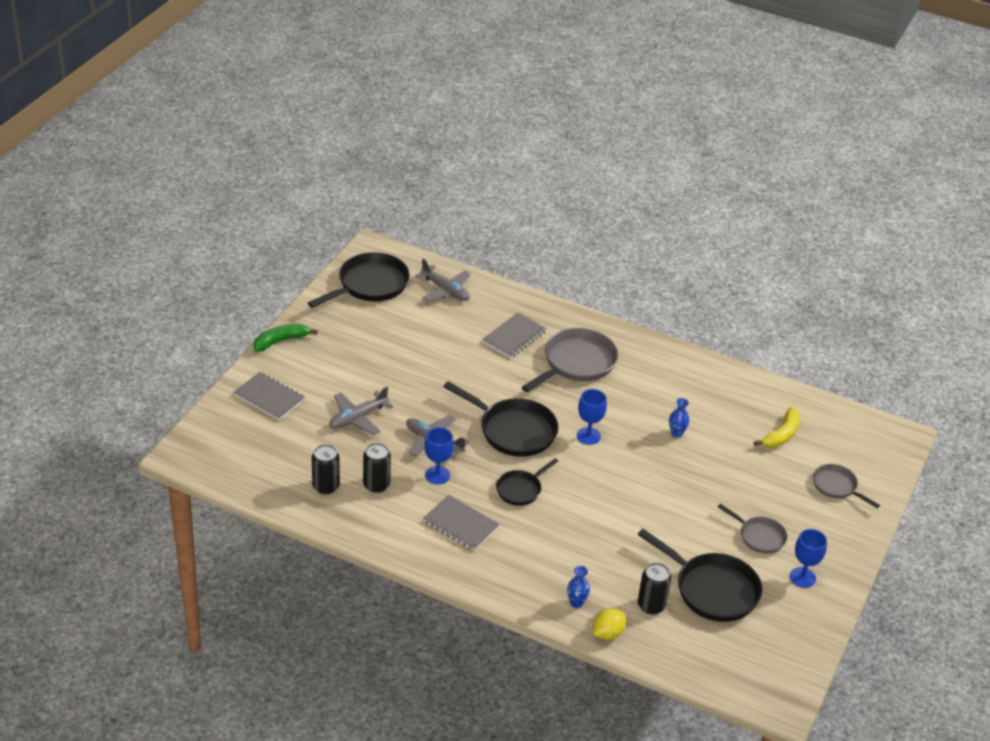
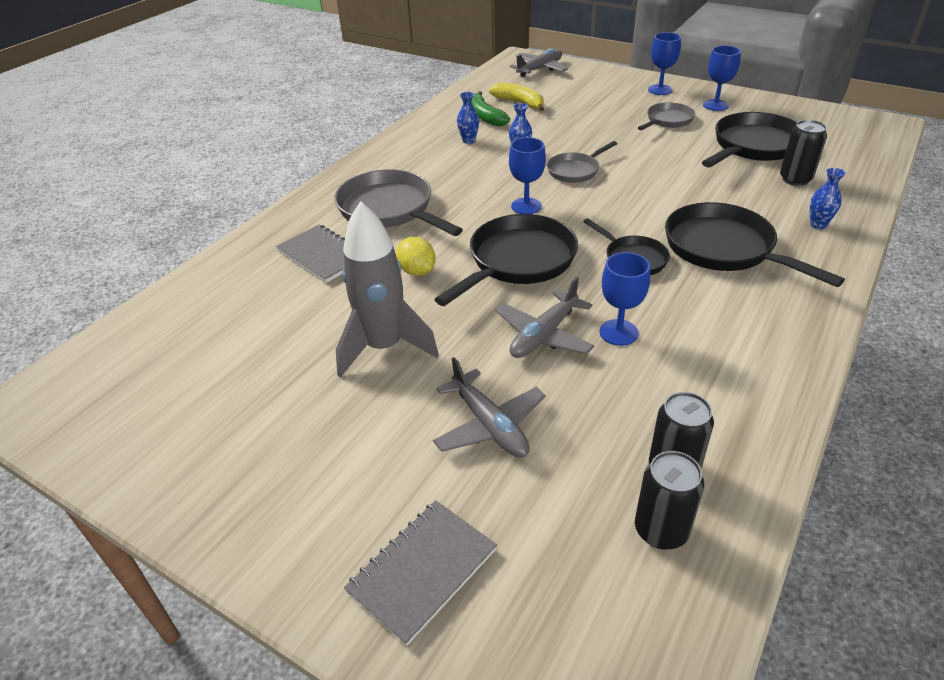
camera: 80 degrees left, 0 degrees up
(280, 341) = (242, 553): green banana -> green banana (485, 117)
(370, 285) = (127, 409): black pan -> black pan (724, 248)
(376, 485) = (654, 401): black can -> black can (661, 530)
(420, 373) = (384, 347): none -> grey rocket
(445, 290) = (188, 317): grey plane -> grey plane (540, 69)
(461, 524) = (716, 311): grey notebook -> none
(607, 633) = (854, 206): yellow lemon -> yellow lemon (417, 271)
(695, 402) = (468, 140): none -> blue vase
(834, 539) = (660, 90): none -> blue goblet
(836, 486) = (589, 85): grey pan -> grey pan (575, 170)

